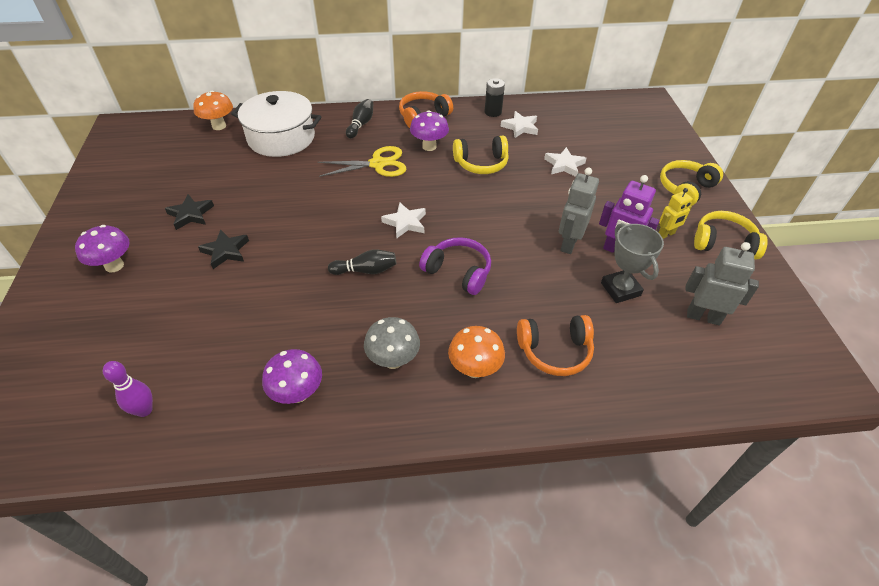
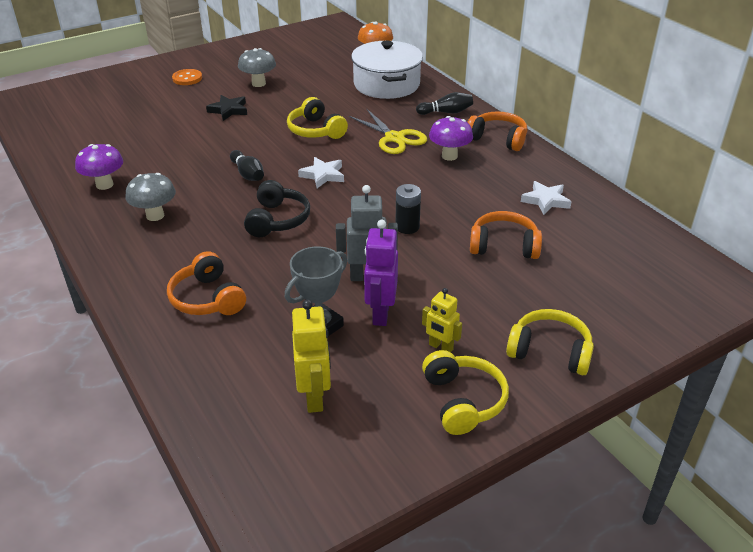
camera: 65 degrees right, 10 degrees down
(114, 266) = (187, 78): purple mushroom -> orange button
(144, 410) = (69, 135): purple bowling pin -> none
(190, 214) = (258, 83): black star -> grey mushroom
(458, 272) = (277, 220): purple headphones -> black headphones
(474, 369) = (164, 258): orange mushroom -> none
(481, 163) = (451, 192): yellow headphones -> yellow headphones (315, 130)
(493, 112) = (555, 176): black battery -> black battery (407, 227)
(564, 165) = (504, 246): white star -> orange headphones
(703, 316) = (315, 397): grey robot -> yellow robot

